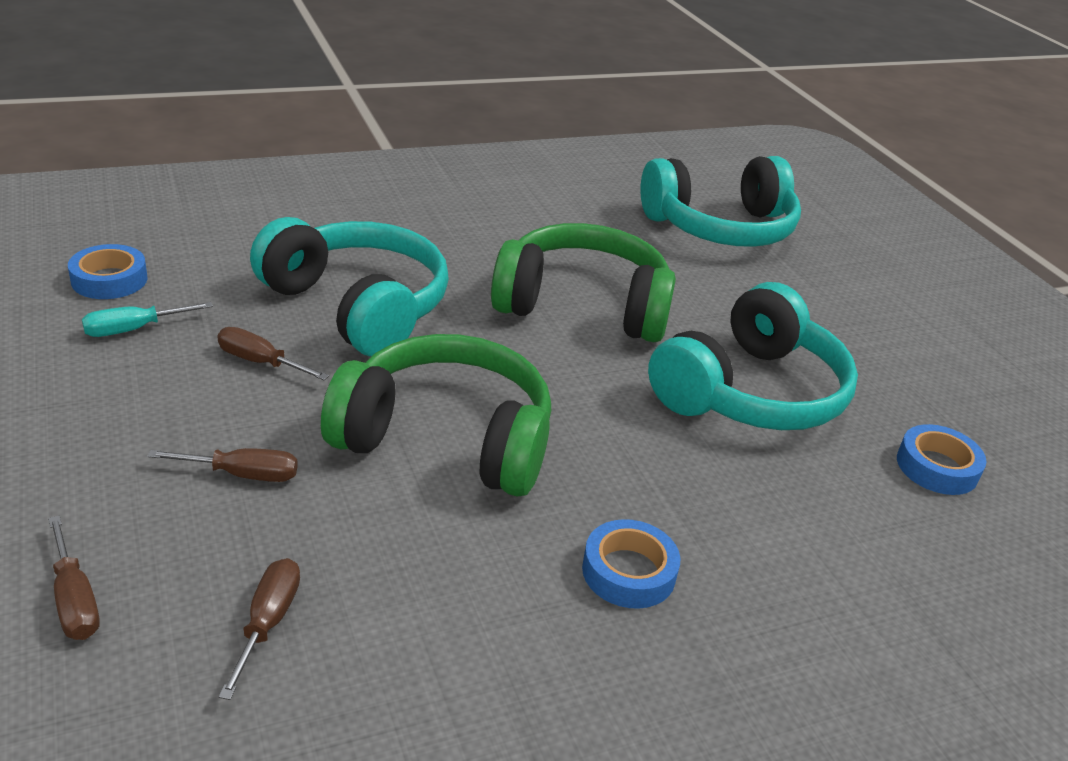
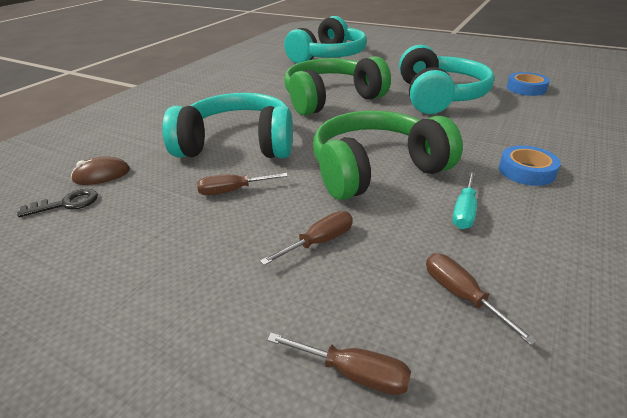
camera: 35 degrees left, 0 degrees up
(109, 280) = (66, 204): blue tape -> black key
(133, 329) = (128, 217): turquoise screwdriver -> turquoise screwdriver (464, 211)
(179, 264) = (102, 175): none -> brown mouse

